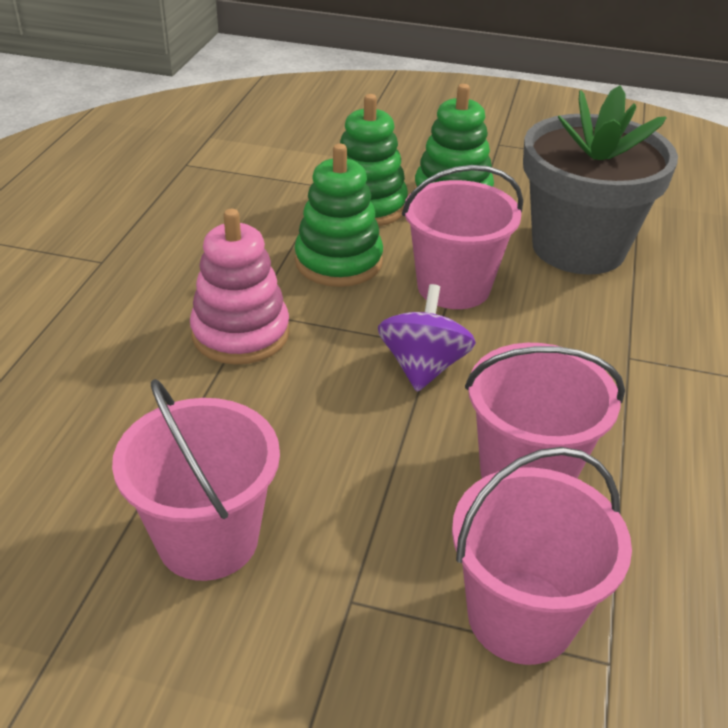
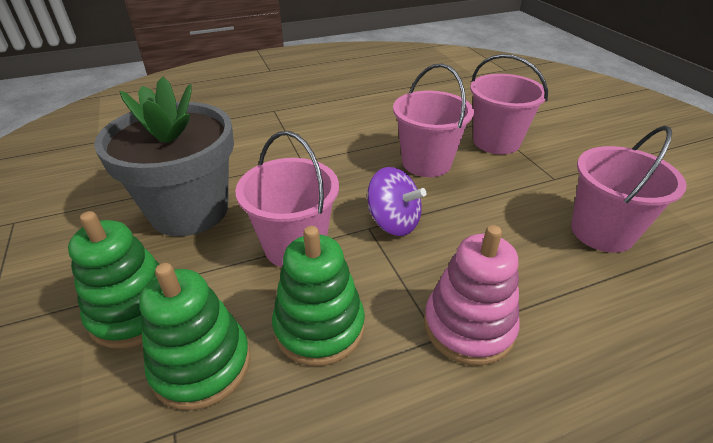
camera: 125 degrees left, 0 degrees up
(423, 367) = (393, 222): purple spinning top -> purple spinning top turned 120 degrees counterclockwise

